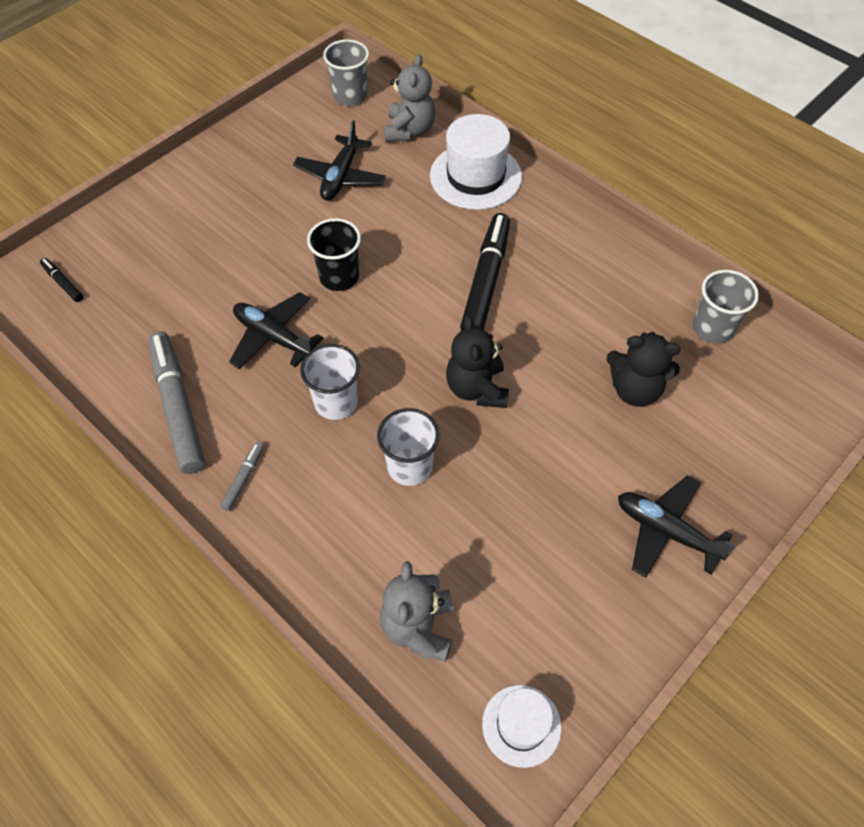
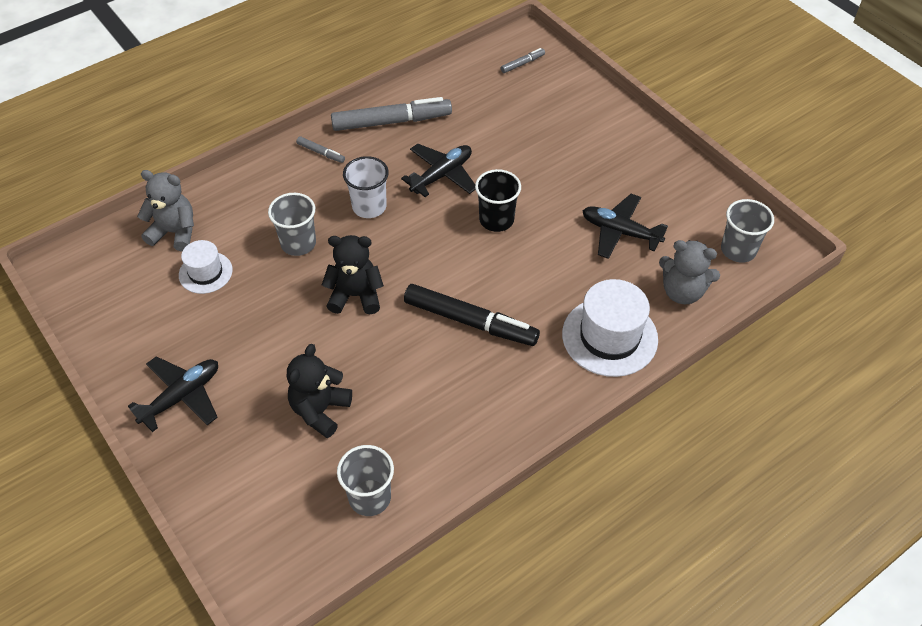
camera: 100 degrees right, 5 degrees down
(63, 283) = (522, 64): black marker -> grey marker
(409, 466) = (298, 243): white cup -> grey cup
(521, 725) = (86, 276): white hat -> white hat (205, 272)

